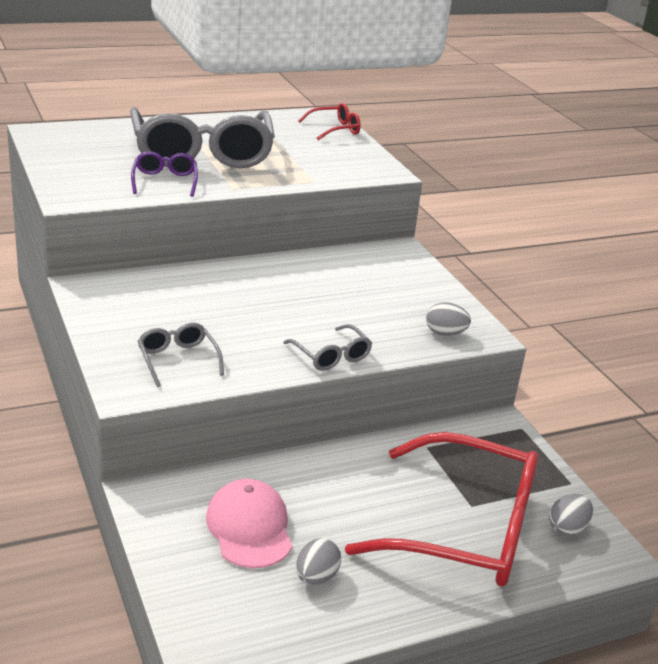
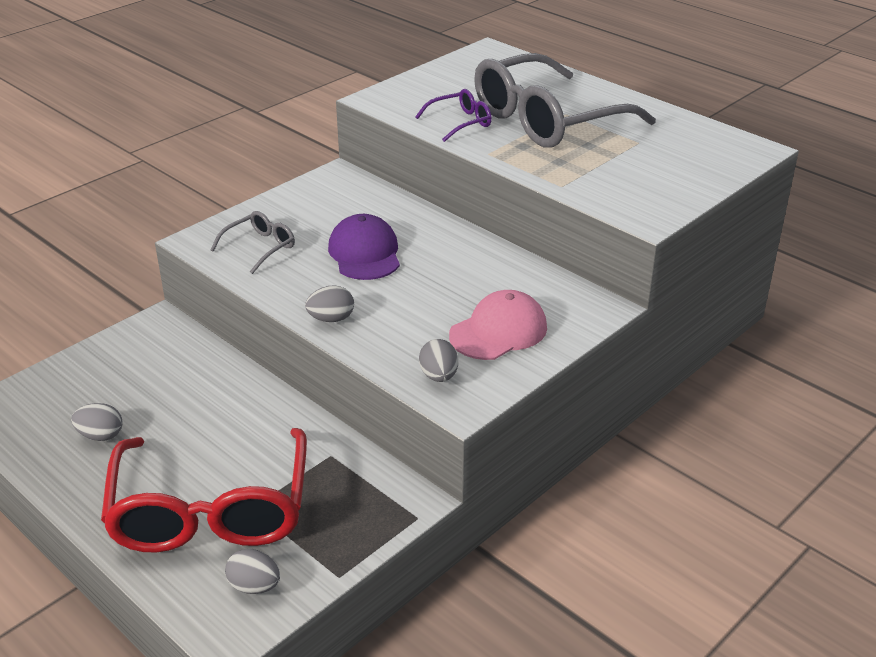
camera: 70 degrees right, 5 degrees up
(240, 313) = (364, 253): none -> purple cap
(249, 528) = (145, 383): pink cap -> pink cap (498, 331)
(331, 356) = (331, 319): grey glasses -> grey egg
(335, 129) = (721, 164): red glasses -> none

